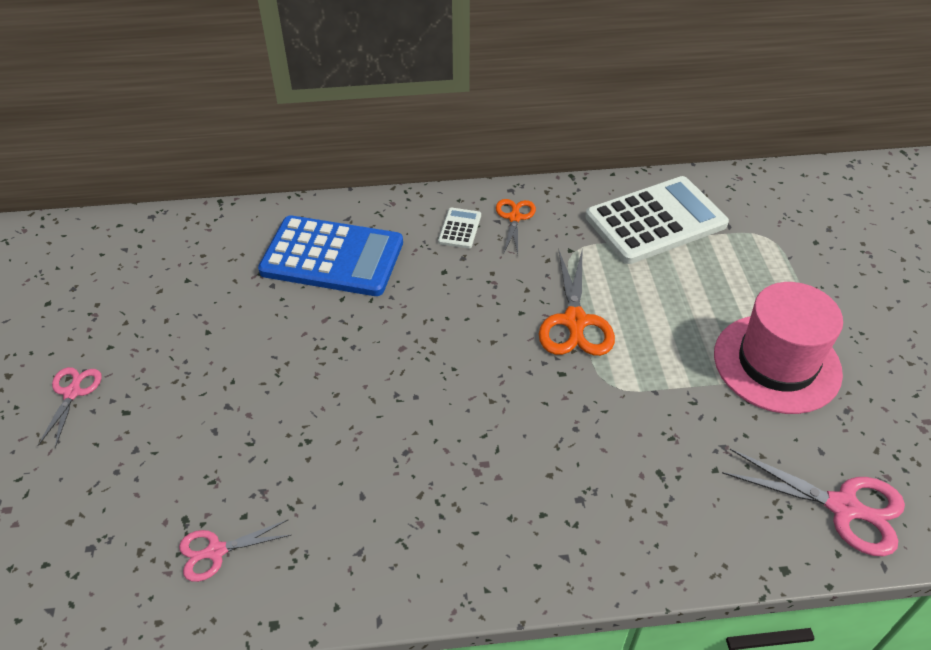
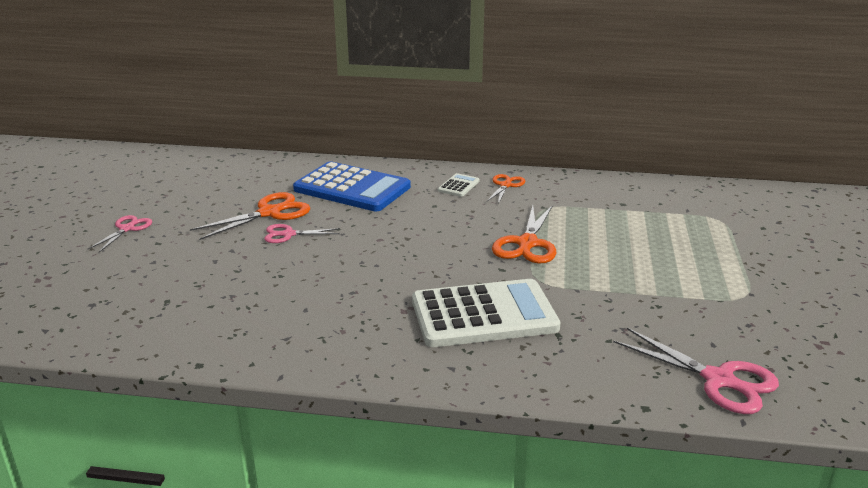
camera: 15 degrees right, 20 degrees down
(216, 551) = (179, 320): pink scissors -> pink scissors (288, 234)
(247, 325) = (269, 213): none -> orange scissors
(655, 221) = (623, 200): white calculator -> white calculator (484, 315)
(777, 363) = (694, 289): pink hat -> none

